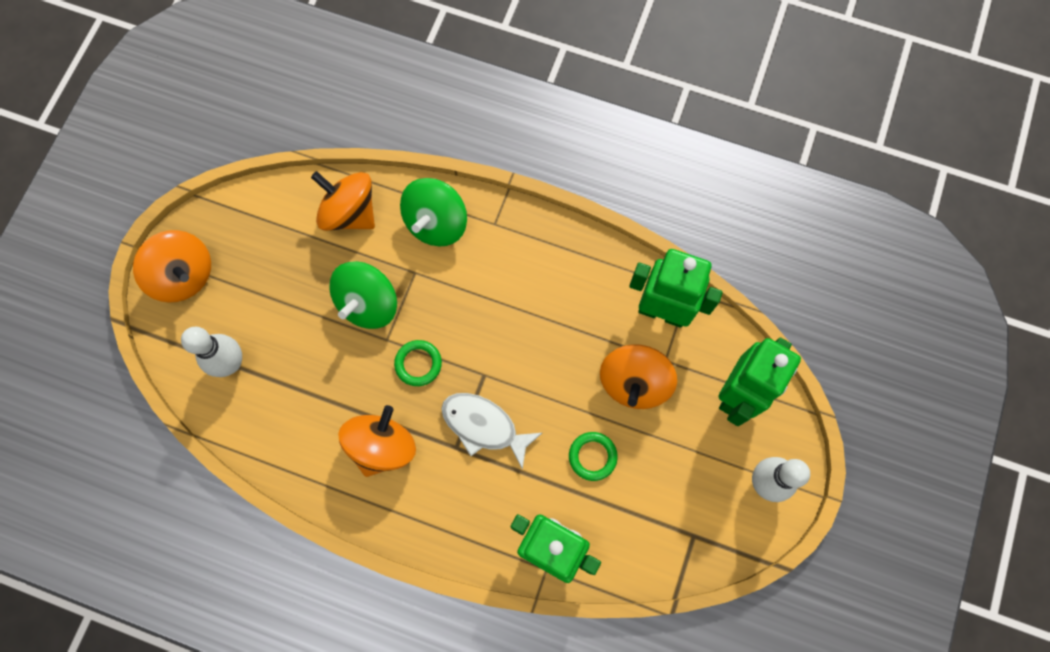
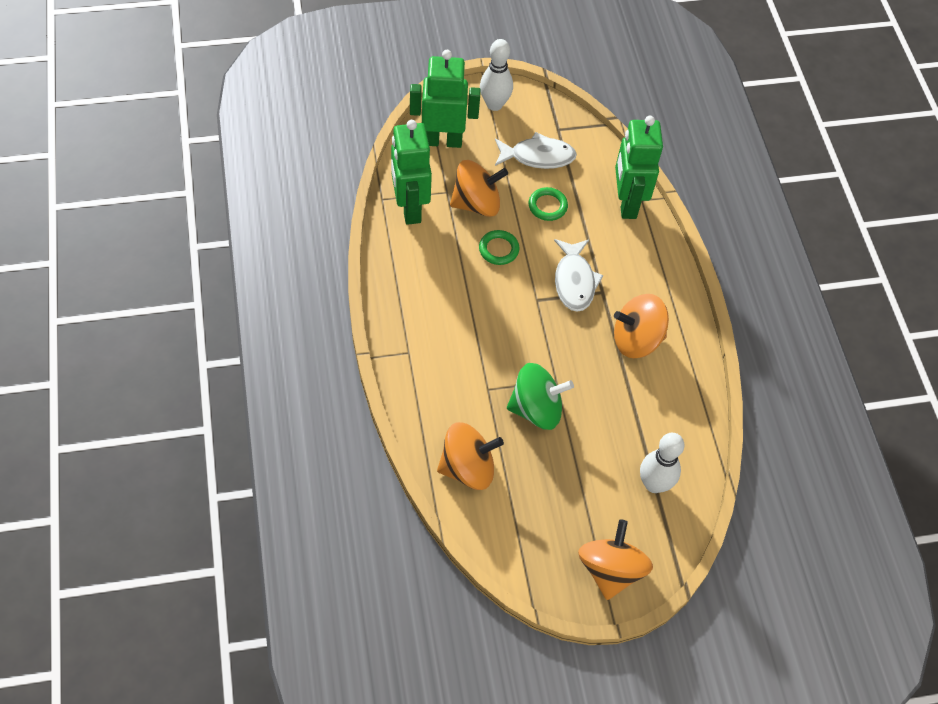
camera: 125 degrees left, 15 degrees down
(349, 212) = (468, 468): orange spinning top -> orange spinning top turned 105 degrees counterclockwise
(418, 364) = (559, 348): green ring -> green ring (498, 249)
(436, 223) = (435, 395): green spinning top -> none
(665, 487) = (538, 156): none -> white fish

